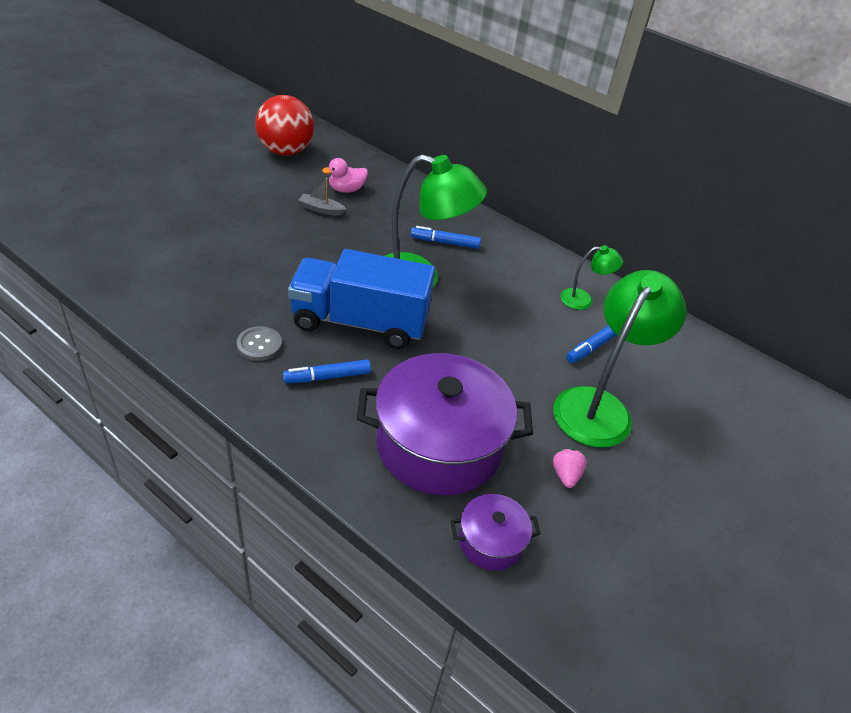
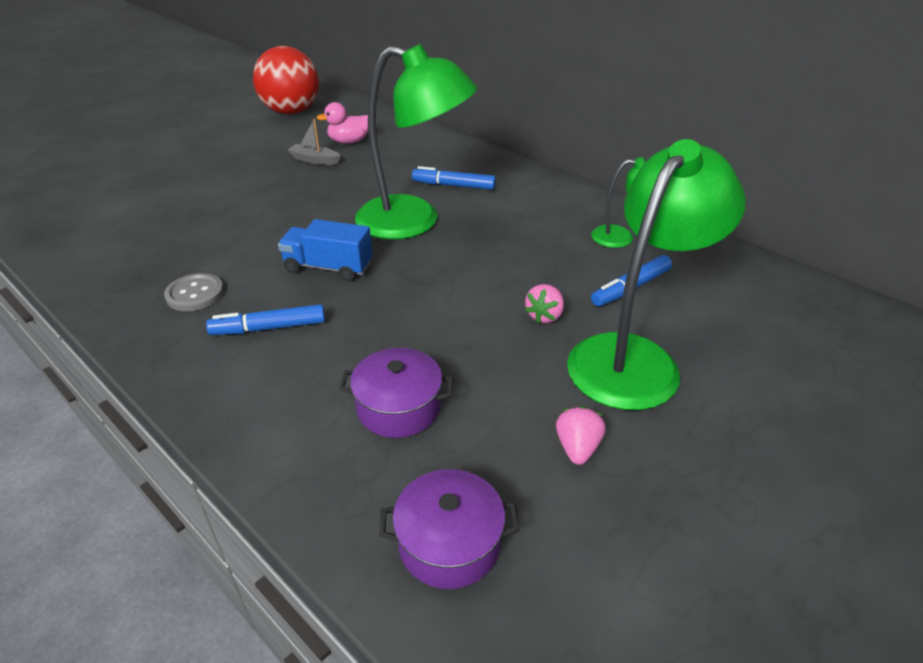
camera: 10 degrees right, 5 degrees down
(360, 322) = (328, 267): blue truck -> blue truck, size x0.52
(439, 444) = (398, 407): purple pot -> purple pot, size x0.47
(532, 370) = (544, 316): none -> pink strawberry

